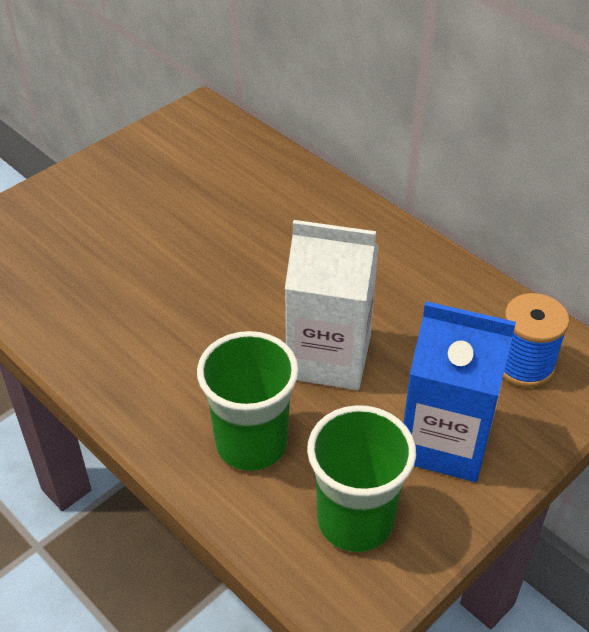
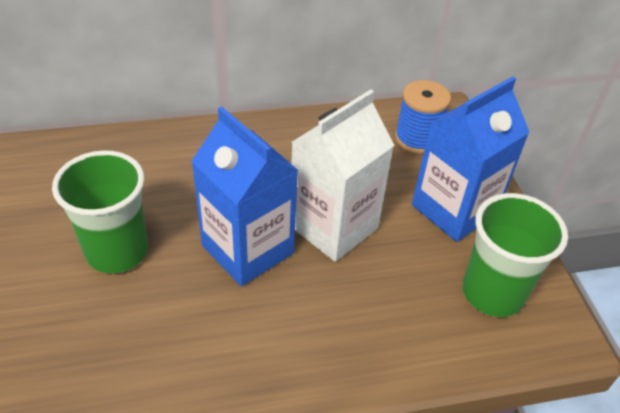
camera: 60 degrees left, 0 degrees up
(248, 313) = (247, 249): none -> blue carton
(251, 443) = (383, 317): green cup -> green cup (117, 251)

